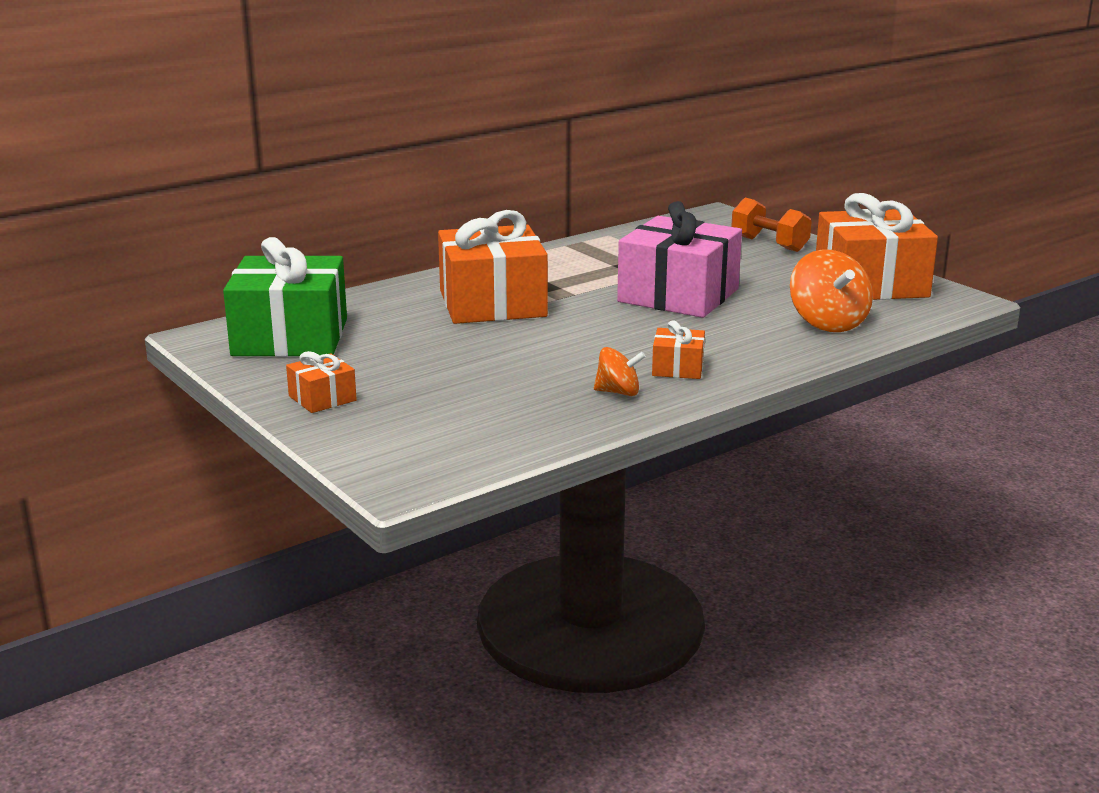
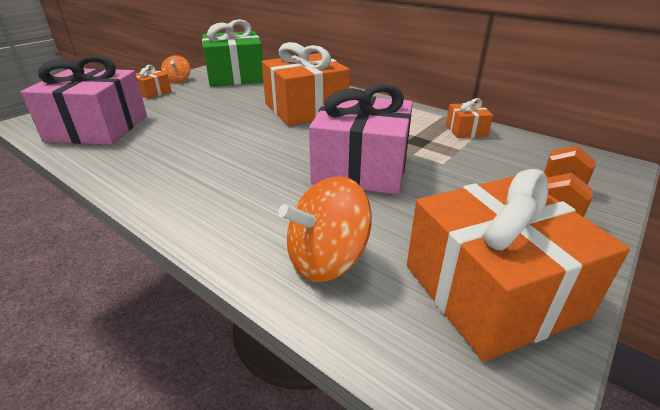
camera: 75 degrees right, 10 degrees up
(471, 429) = (98, 128): none -> pink gift
(618, 392) = (144, 164): orange spinning top -> orange spinning top (178, 80)
(678, 368) = (191, 182): orange gift -> orange gift (466, 130)

